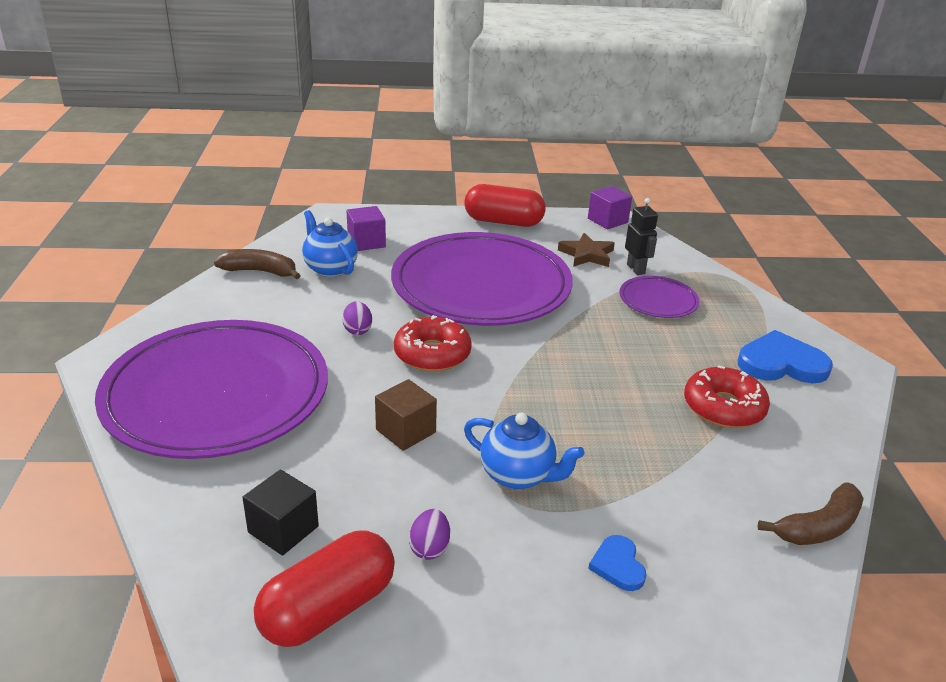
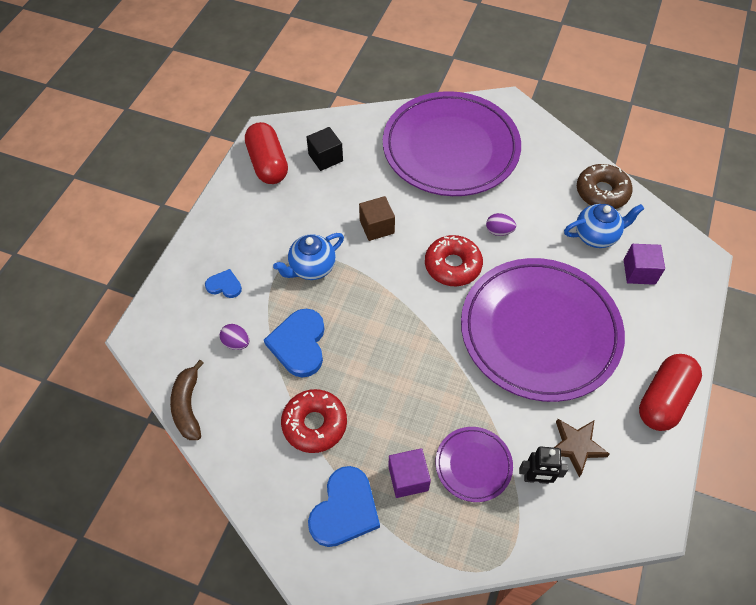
camera: 115 degrees right, 25 degrees up
(260, 271) = (602, 192): brown banana -> brown donut
(429, 548) = (281, 210): purple egg -> purple egg (236, 343)
(607, 220) = (651, 509): purple cube -> purple cube (408, 478)
(641, 451) = (299, 344): none -> blue heart

